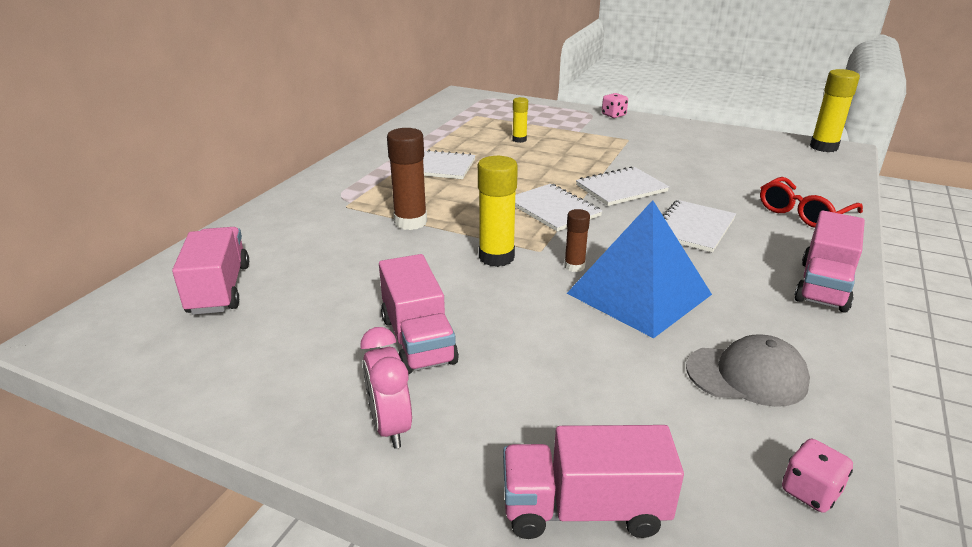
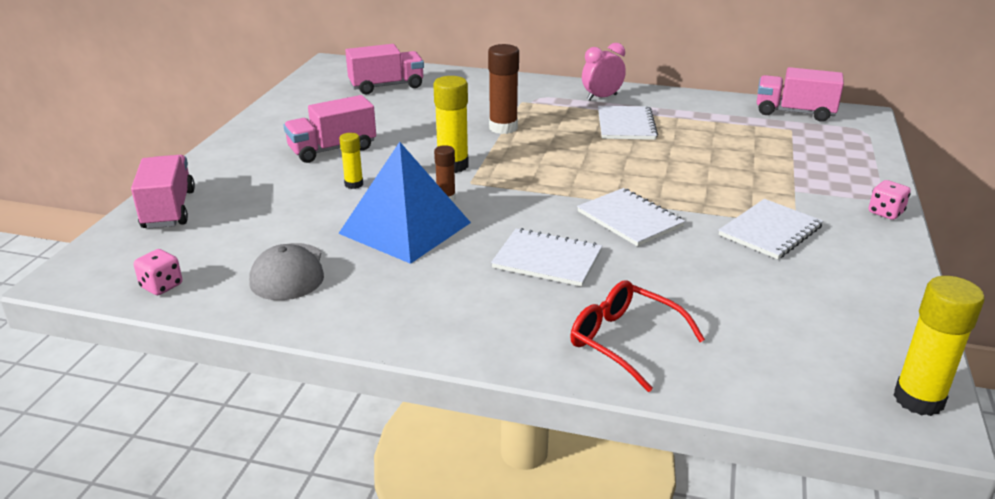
camera: 80 degrees right, 0 degrees up
(390, 426) = (247, 152): pink clock -> pink clock (602, 97)
(519, 140) = (733, 158): yellow glue stick -> yellow glue stick (354, 184)
(553, 209) = (557, 184): white notebook -> white notebook (770, 231)
(823, 285) = (439, 331): pink truck -> pink truck (794, 112)

